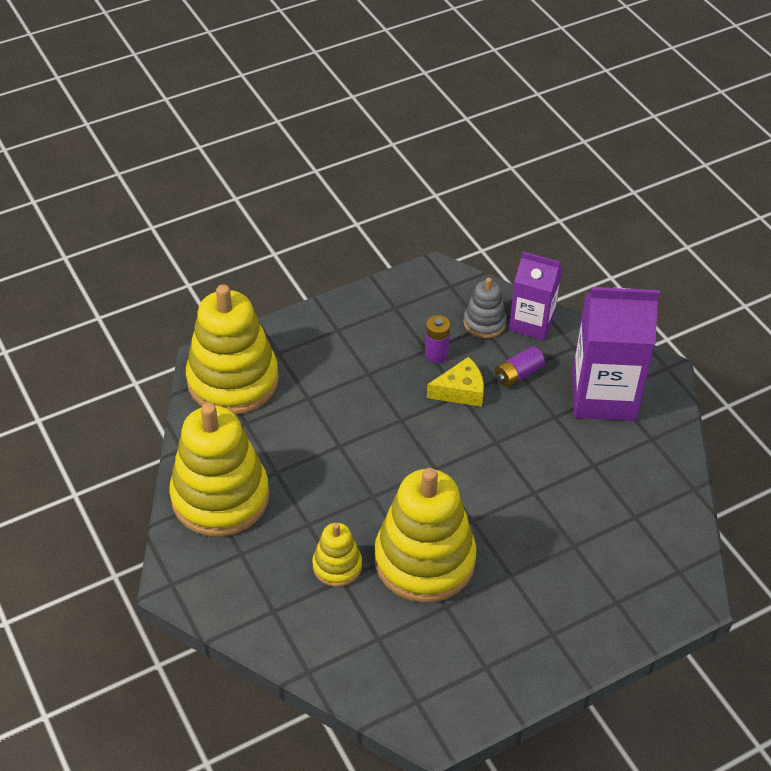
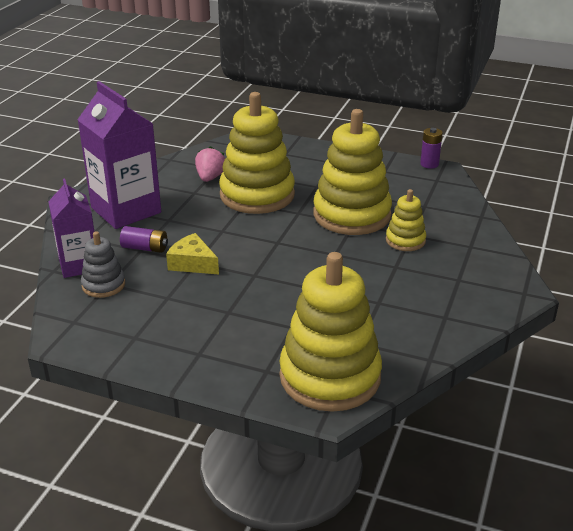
camera: 130 degrees left, 15 degrees down
(220, 497) = (436, 313): yellow stacking toy -> yellow stacking toy (257, 195)
(436, 354) = (167, 290): purple battery -> purple battery (429, 164)
(616, 496) = (210, 178): none -> pink strawberry

